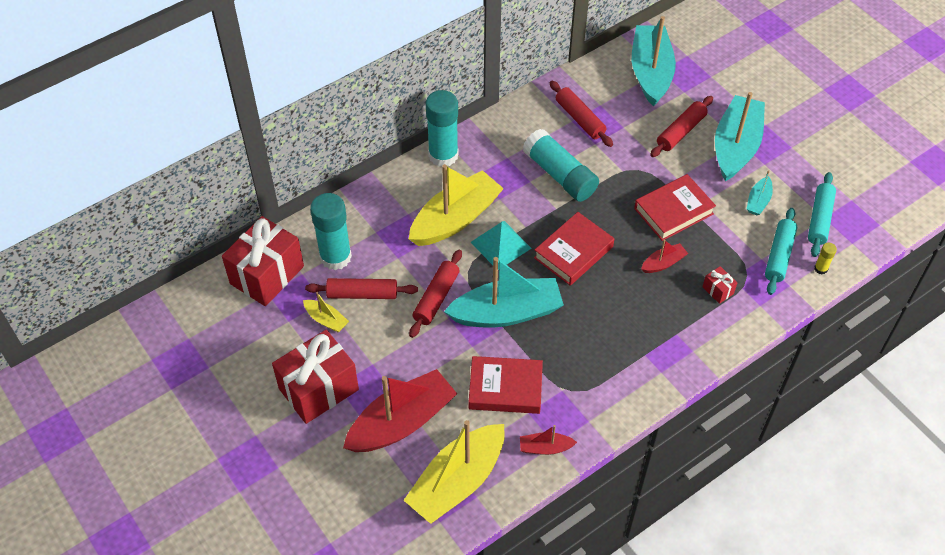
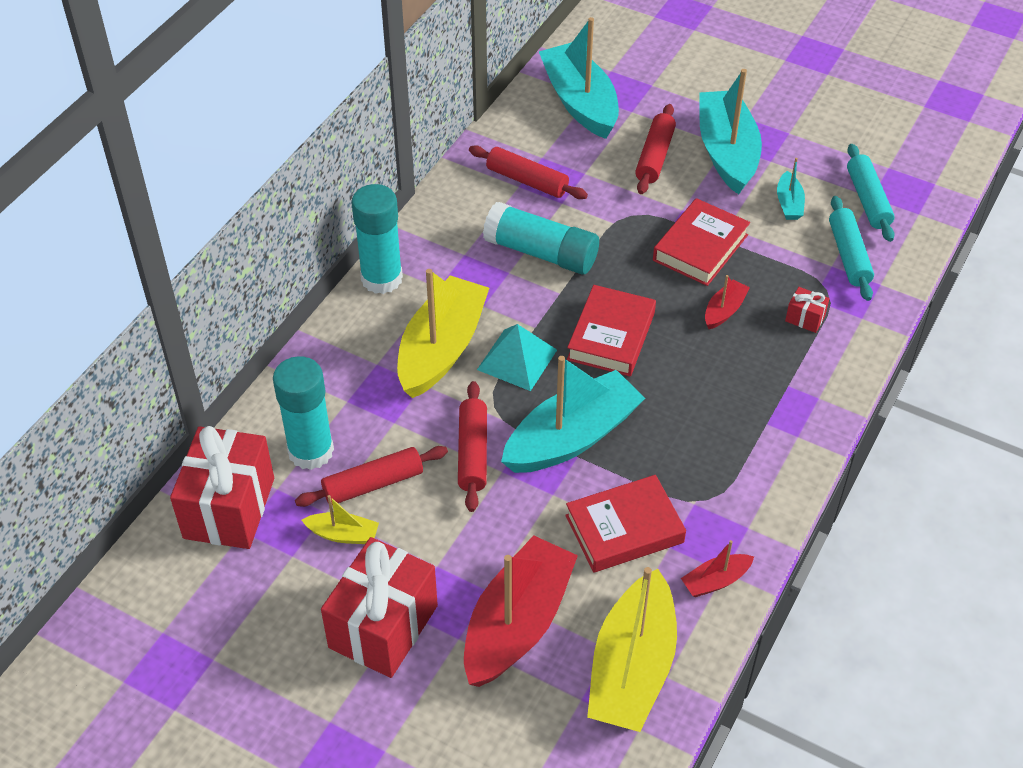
camera: 25 degrees left, 5 degrees down
(821, 268) = (902, 253): yellow glue stick -> none

